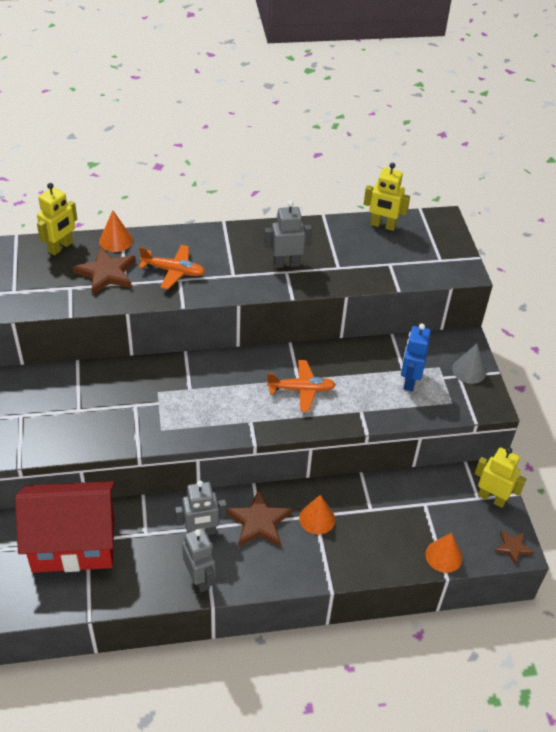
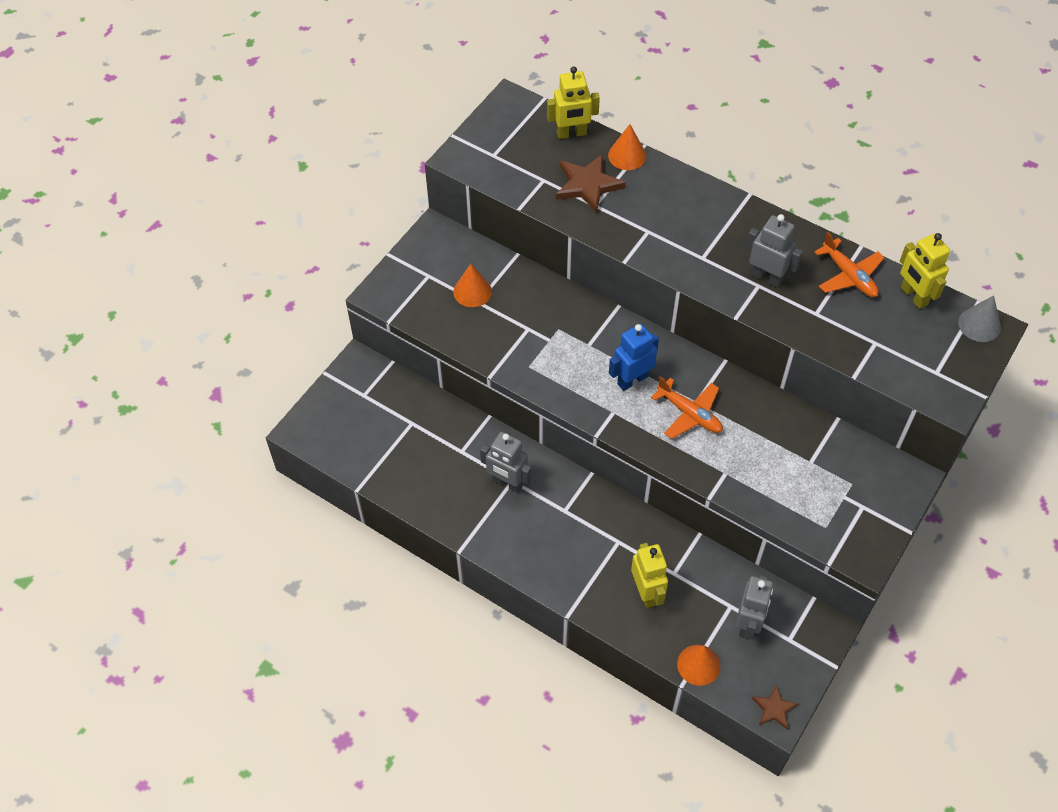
camera: 45 degrees right, 10 degrees up
(73, 544) = (399, 418): red house -> none
(174, 271) = (650, 219): orange plane -> orange plane (849, 276)
(200, 579) = (469, 522): grey robot -> grey robot (748, 624)
(259, 522) = (563, 510): brown star -> none
(317, 518) = (616, 545): orange cone -> orange cone (472, 291)
(409, 381) = (805, 477): blue robot -> blue robot (632, 380)
(469, 370) = (879, 508): grey cone -> grey cone (979, 324)
(491, 498) = (803, 650): yellow robot -> yellow robot (646, 592)

